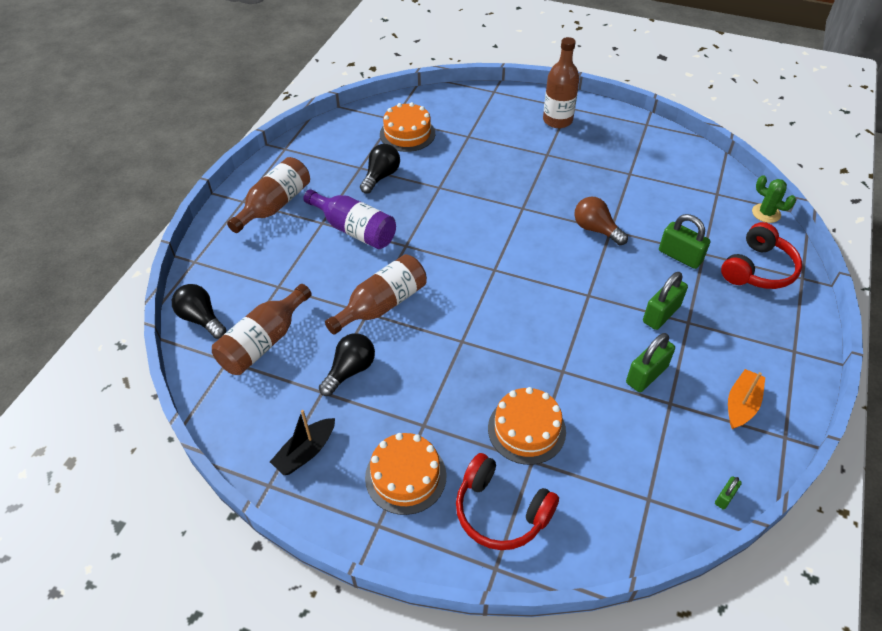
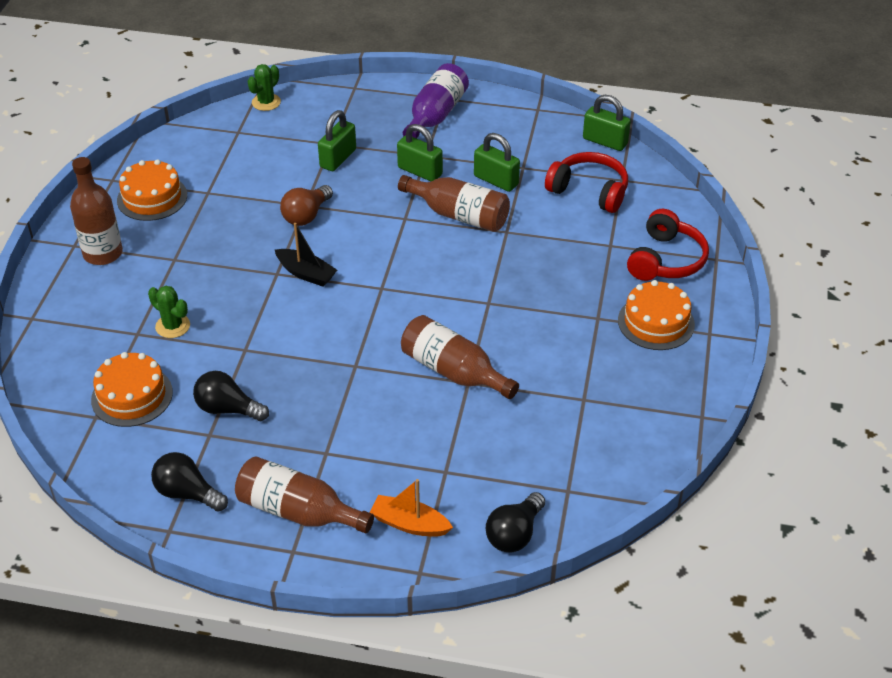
camera: 100 degrees left, 5 degrees down
(263, 342) = (533, 464): brown bottle -> brown bottle (459, 215)
(306, 452) = (657, 397): black boat -> black boat (306, 273)
(350, 370) = (551, 382): black light bulb -> black light bulb (187, 493)
(354, 230) = (335, 417): purple bottle -> purple bottle (435, 115)
(472, 152) = (172, 326): none -> green cactus
(526, 429) = (579, 250): orange cake -> orange cake (152, 198)
(725, 497) = (605, 141): green padlock -> green padlock, size x1.95
(741, 404) = (512, 129): orange boat -> orange boat (410, 524)
(758, 269) = (348, 112): red headphones -> red headphones (589, 191)

